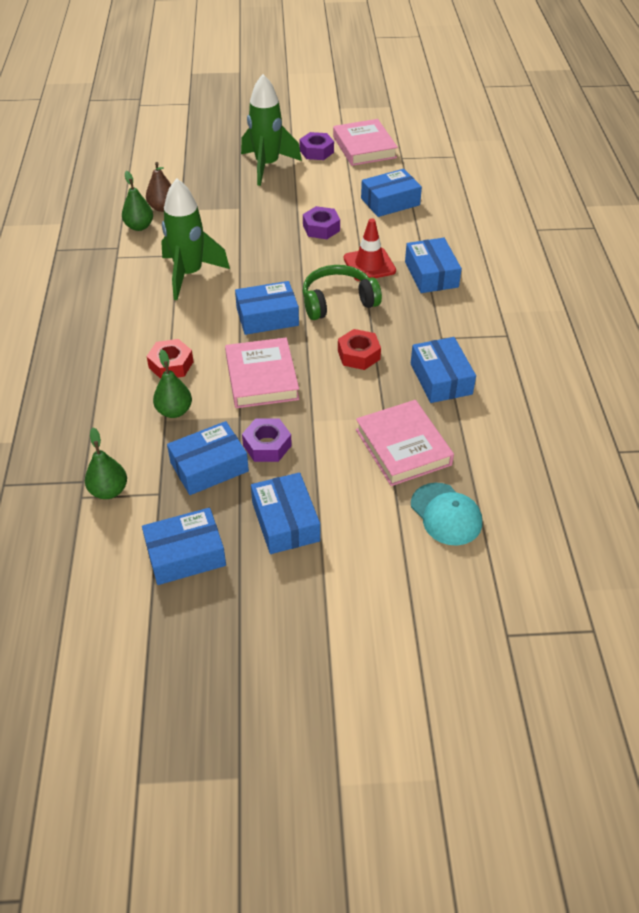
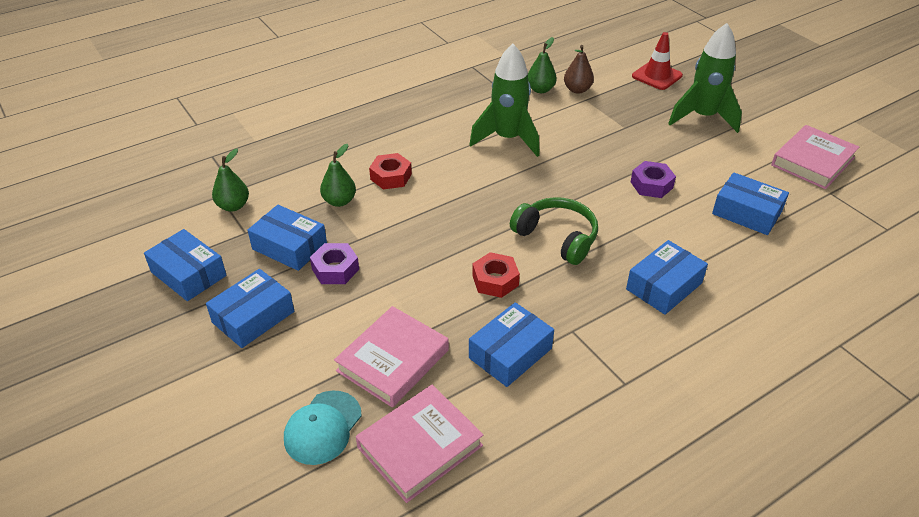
camera: 60 degrees right, 5 degrees down
(261, 377) = (415, 232): pink book -> pink book (419, 446)
(267, 317) = (495, 203): blue box -> none
(316, 151) = (764, 135): purple nut -> none
(369, 264) = (632, 237): red traffic cone -> red traffic cone (657, 76)

